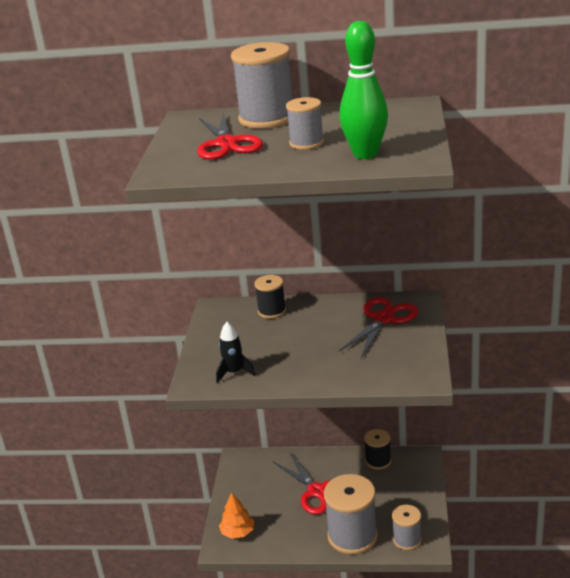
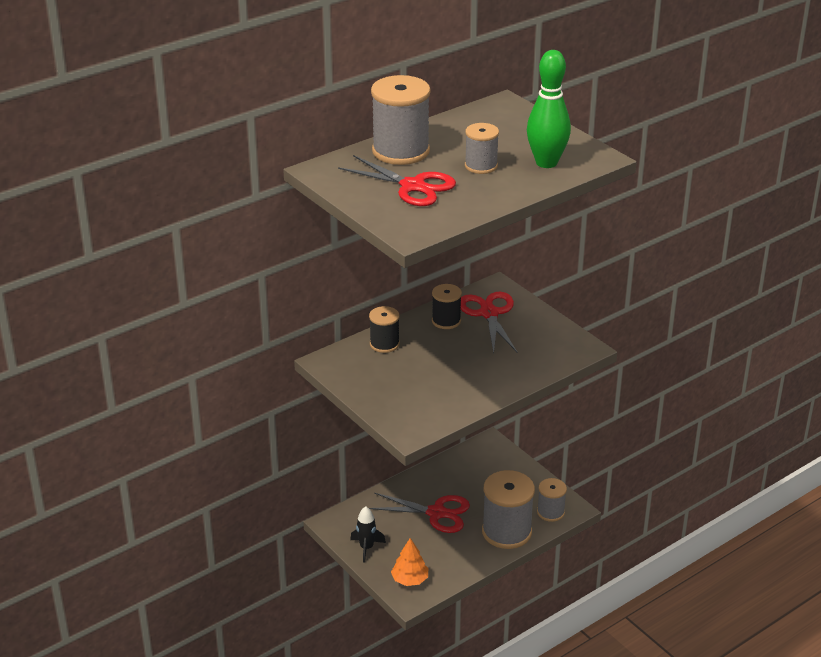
camera: 45 degrees left, 5 degrees up
(234, 372) = (430, 408): black rocket -> black rocket (366, 548)
(378, 461) = (457, 463): black spool -> black spool (446, 321)

